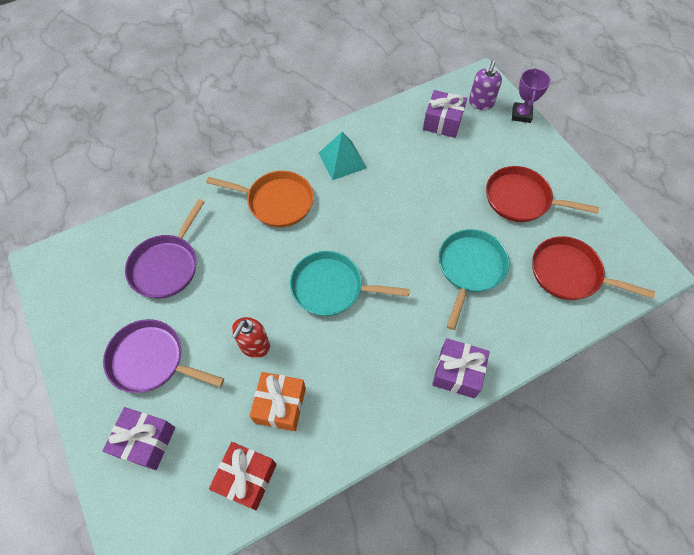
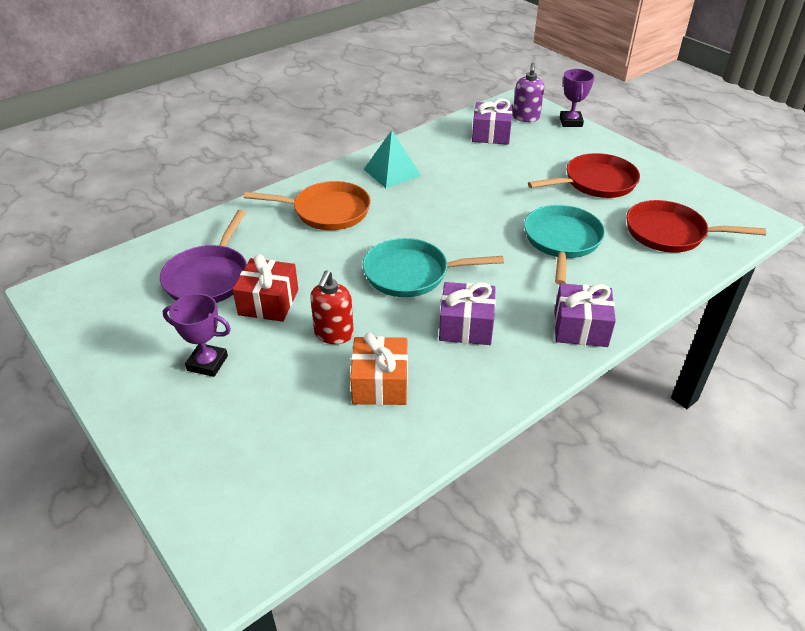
camera: 10 degrees left, 20 degrees down
(145, 441) = (215, 441): purple gift -> purple gift (466, 326)
(151, 360) = (207, 363): purple pan -> purple trophy
(246, 478) = (356, 458): red gift -> red gift (268, 302)
(521, 199) = (596, 182): red pan -> red pan turned 150 degrees clockwise

